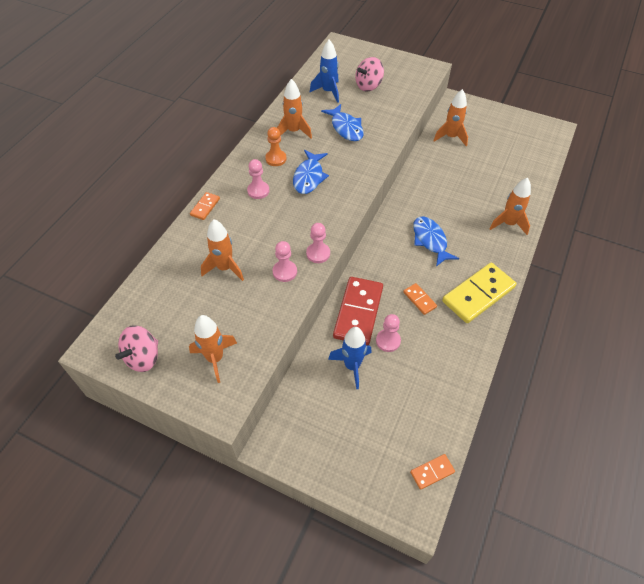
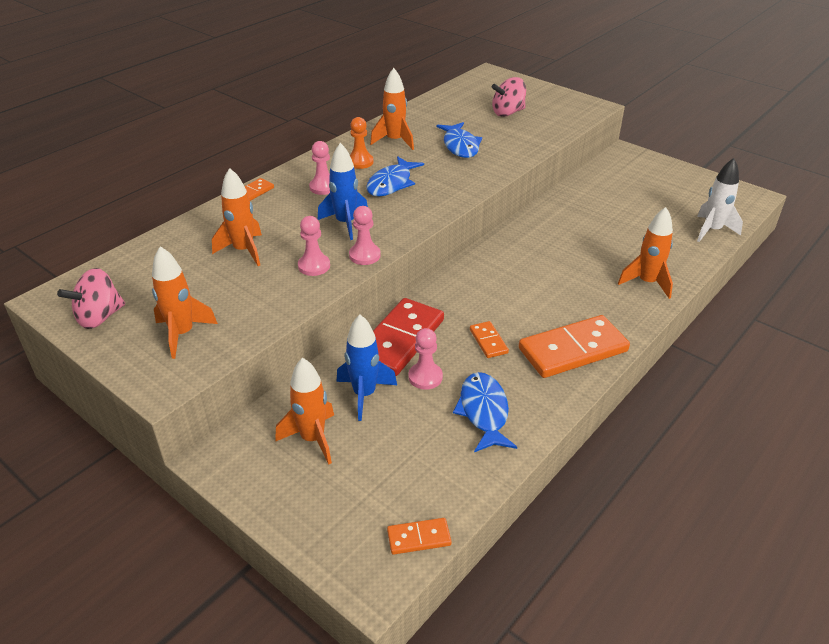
camera: 15 degrees right, 15 degrees down
(328, 92) = (455, 112): blue rocket -> blue rocket (345, 223)
(430, 240) = (530, 283): blue fish -> blue fish (483, 412)
(451, 137) = (603, 185): orange rocket -> orange rocket (312, 439)
(478, 294) = (572, 350): yellow domino -> orange domino
(537, 167) = (712, 230): none -> white rocket

